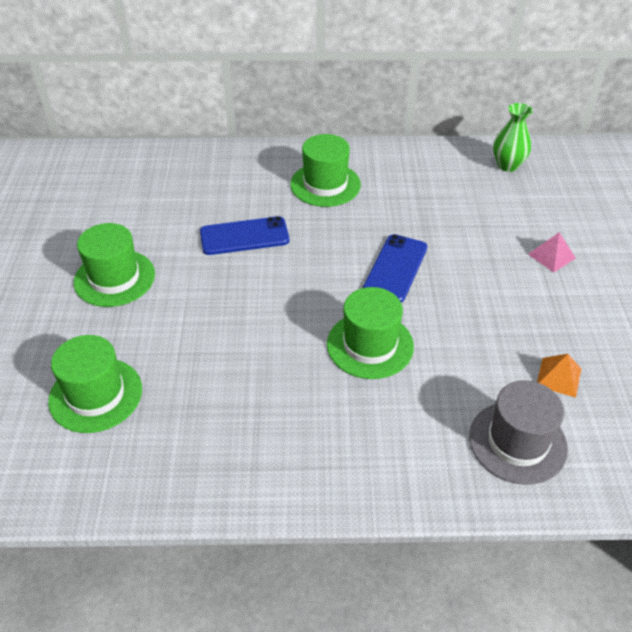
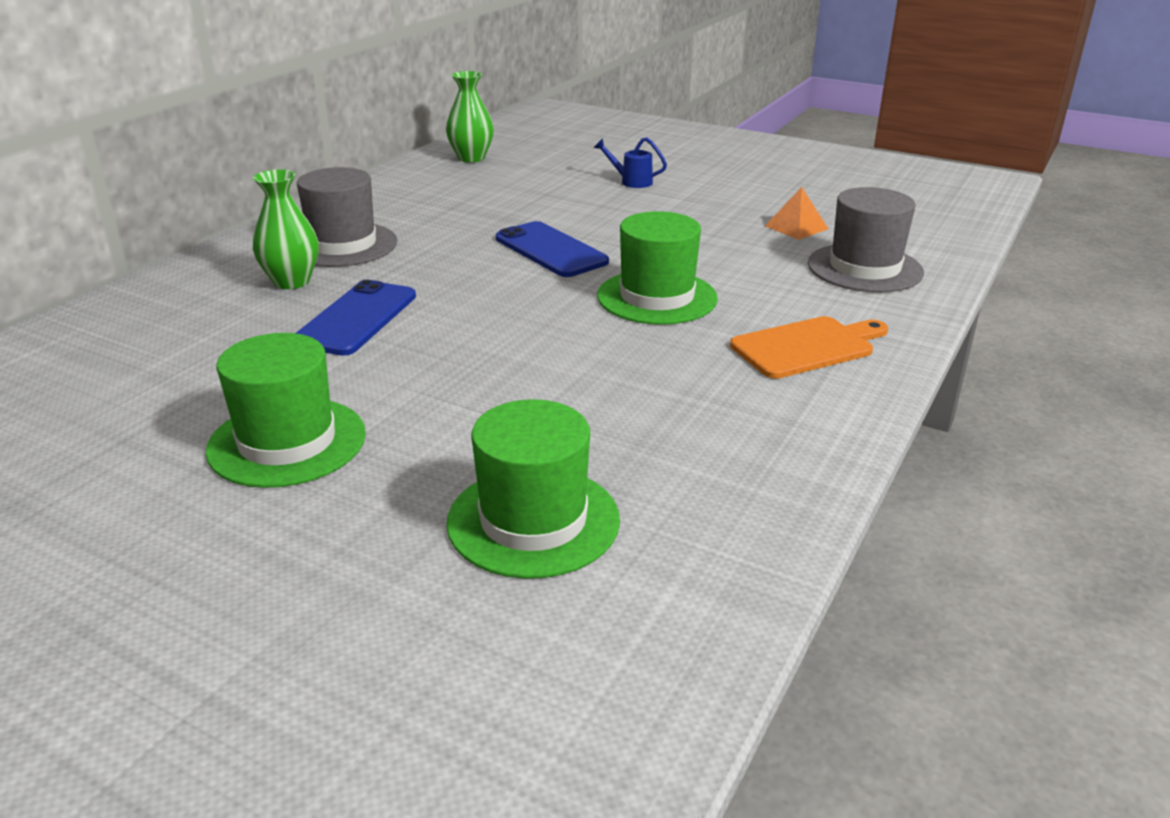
camera: 60 degrees left, 15 degrees down
(266, 192) = (292, 281): none -> green vase
(325, 184) = (342, 245): green hat -> grey hat
(357, 446) = (807, 347): none -> orange cutting board
(551, 256) = (631, 181): pink pyramid -> blue watering can

